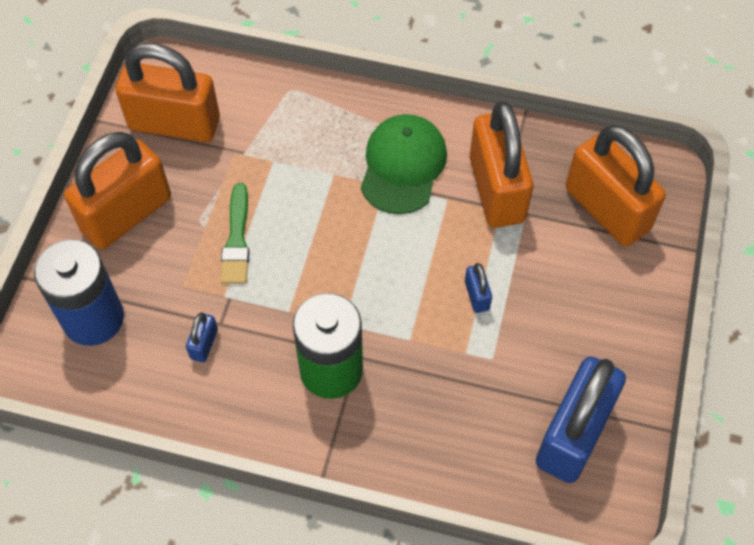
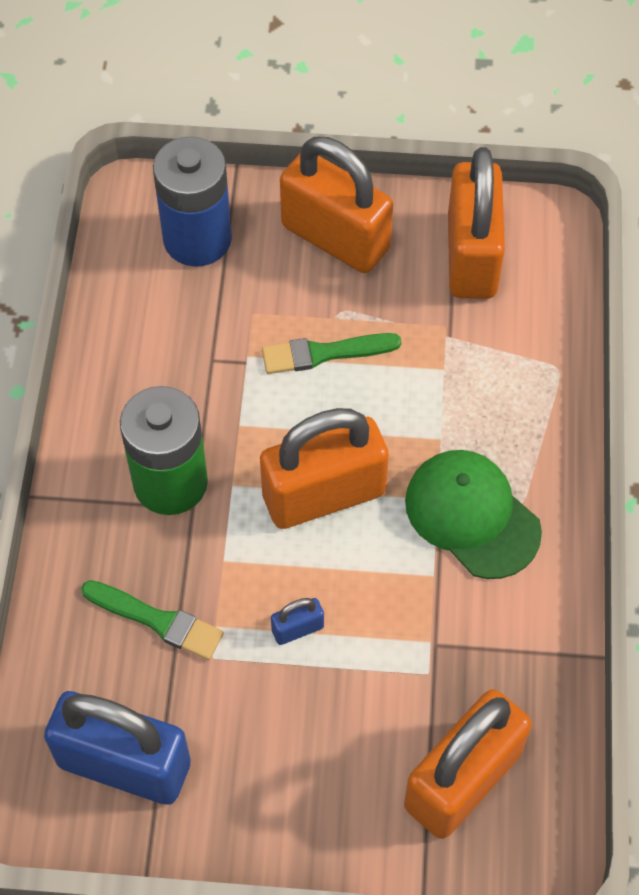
camera: 80 degrees right, 0 degrees up
(204, 344) = (183, 349): blue padlock -> none
(403, 166) = (472, 515): green cap -> green cap turned 135 degrees counterclockwise
(454, 395) = (157, 620): none -> green brush
(496, 189) = (462, 633): orange padlock -> orange padlock (324, 494)

